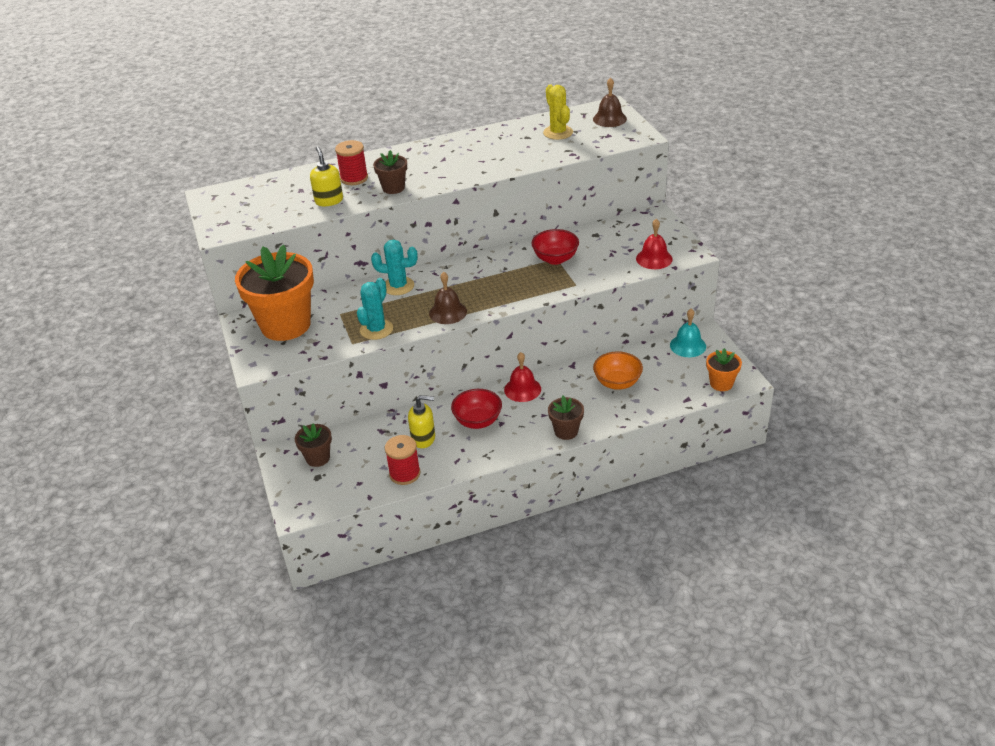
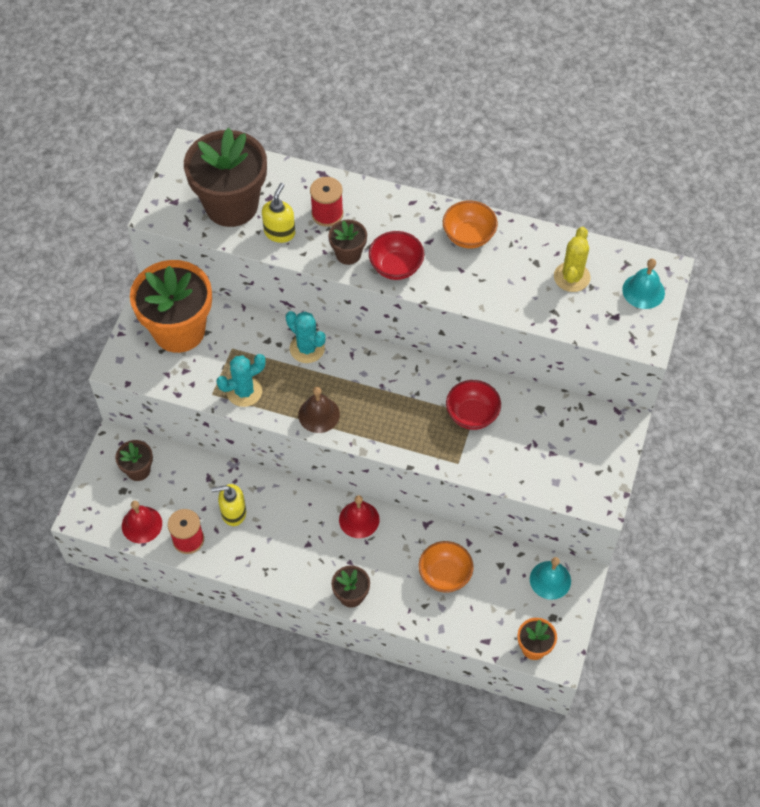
camera: 35 degrees right, 20 degrees up
(275, 205) = (231, 205): none -> brown flower pot
(423, 438) = (233, 513): yellow soap dispenser -> yellow soap dispenser turned 135 degrees clockwise
(467, 146) = (468, 236): none -> orange bowl
(478, 421) = (291, 527): red bowl -> red bowl (396, 267)
(609, 119) = (643, 291): brown bell -> turquoise bell
(654, 259) = (561, 482): red bell -> red bell (142, 524)

